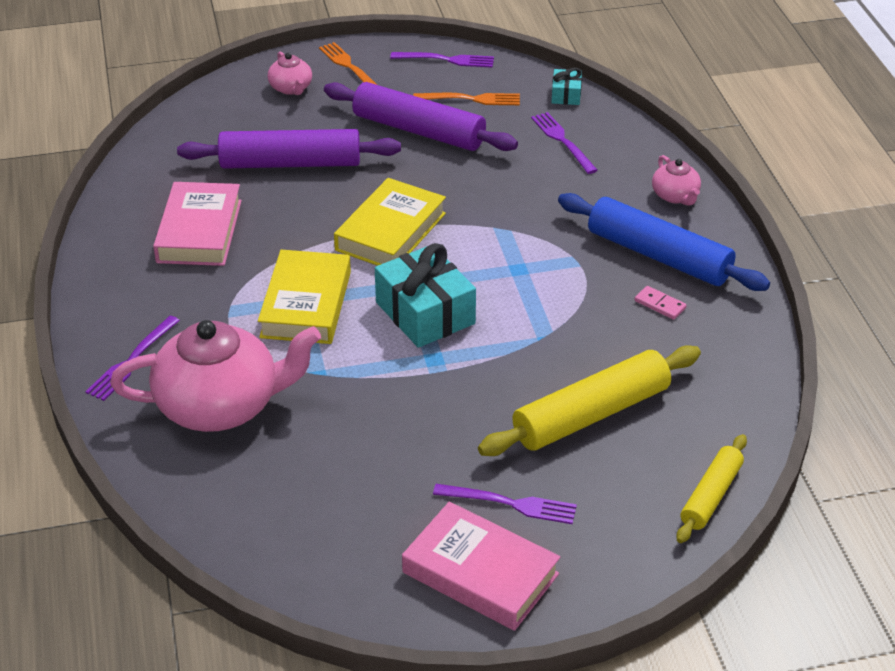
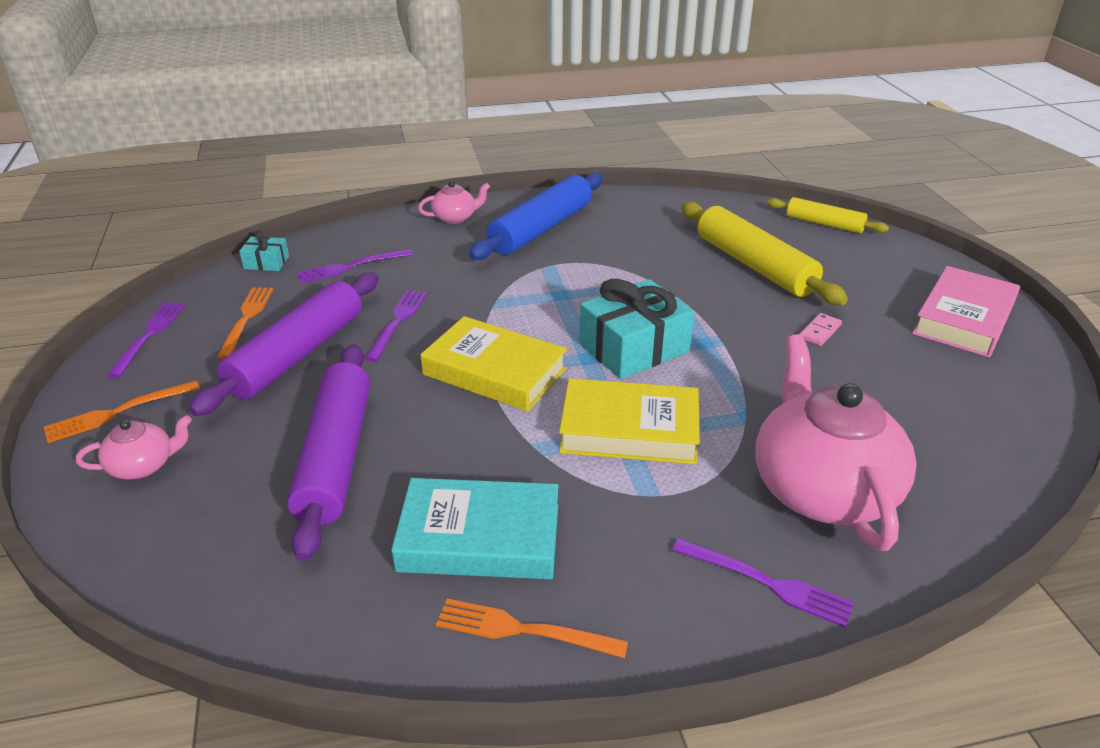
camera: 90 degrees left, 5 degrees down
(118, 251) = (522, 630): none -> orange fork
(199, 231) = (479, 537): pink book -> turquoise book
(511, 504) = (877, 303): purple fork -> purple fork (398, 321)
(660, 304) = (607, 231): pink domino -> pink domino (820, 331)

